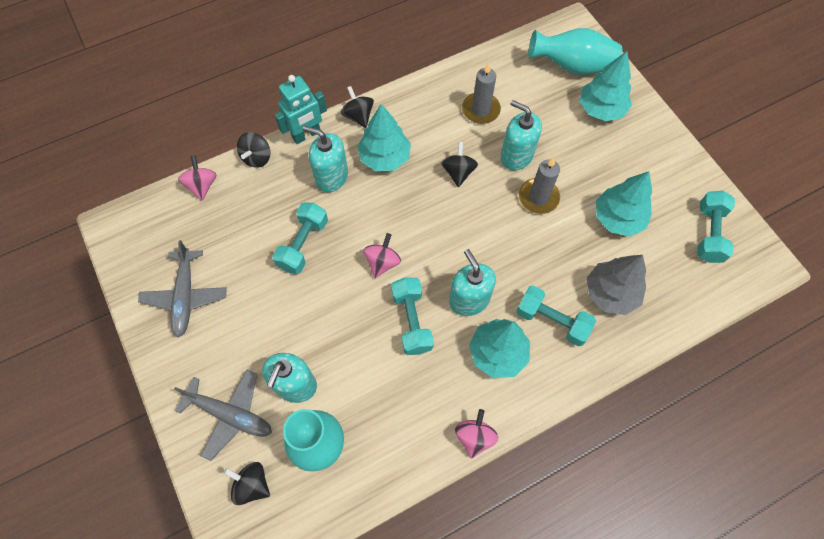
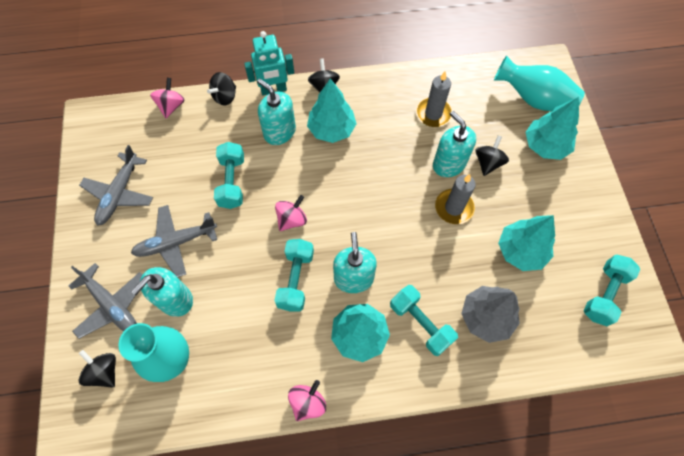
camera: 20 degrees right, 0 degrees up
(270, 327) = (175, 242): none -> grey plane
(303, 244) = (232, 182): turquoise dumbbell -> turquoise dumbbell turned 45 degrees counterclockwise
(458, 172) = (390, 162): black spinning top -> black spinning top (488, 163)

